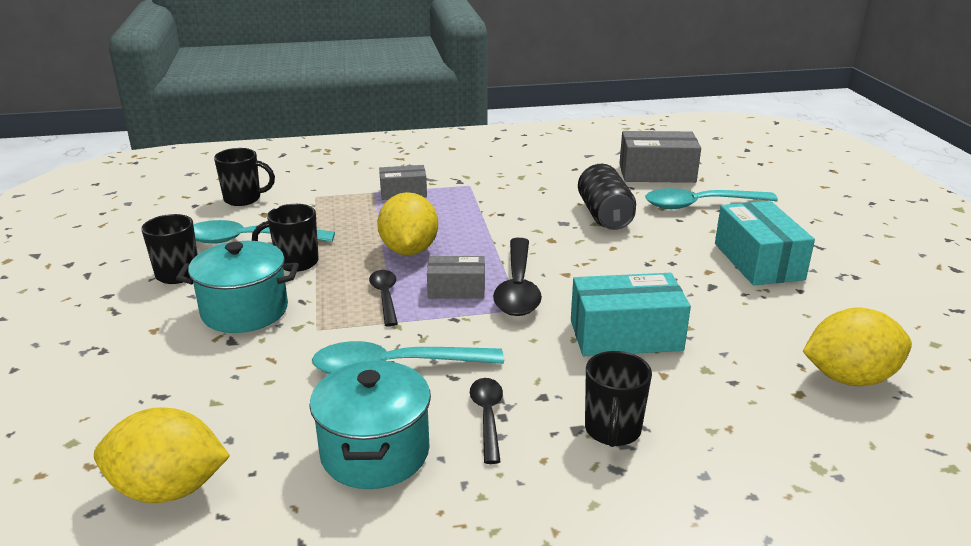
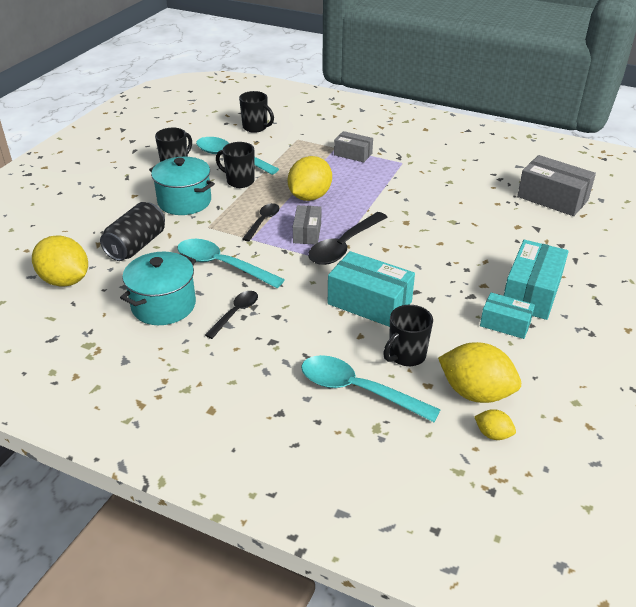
camera: 35 degrees right, 10 degrees up
(456, 289) = (307, 233): grey box -> grey box turned 60 degrees clockwise
(604, 215) = (466, 218): black can -> black can (136, 245)
(612, 431) = (289, 352): black mug -> black mug (406, 355)
(700, 205) = (551, 235): turquoise spoon -> turquoise spoon (358, 390)
(778, 299) = (505, 324): none -> turquoise box
(922, 411) = (493, 434): none -> yellow lemon

